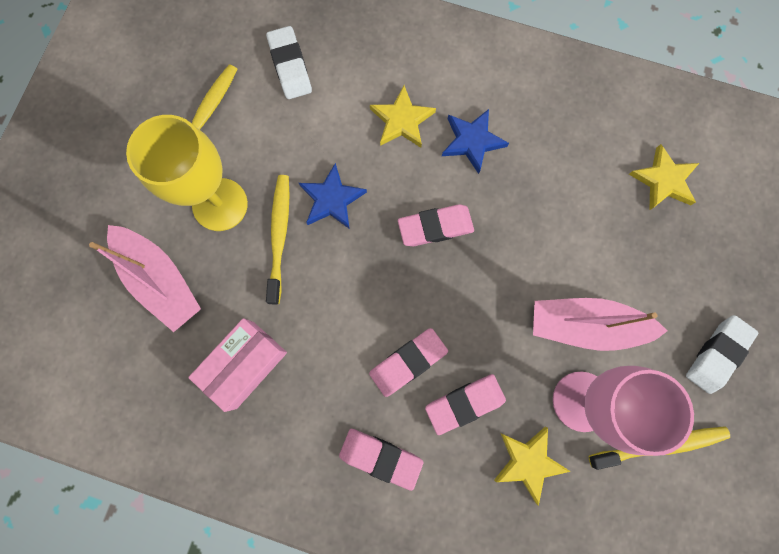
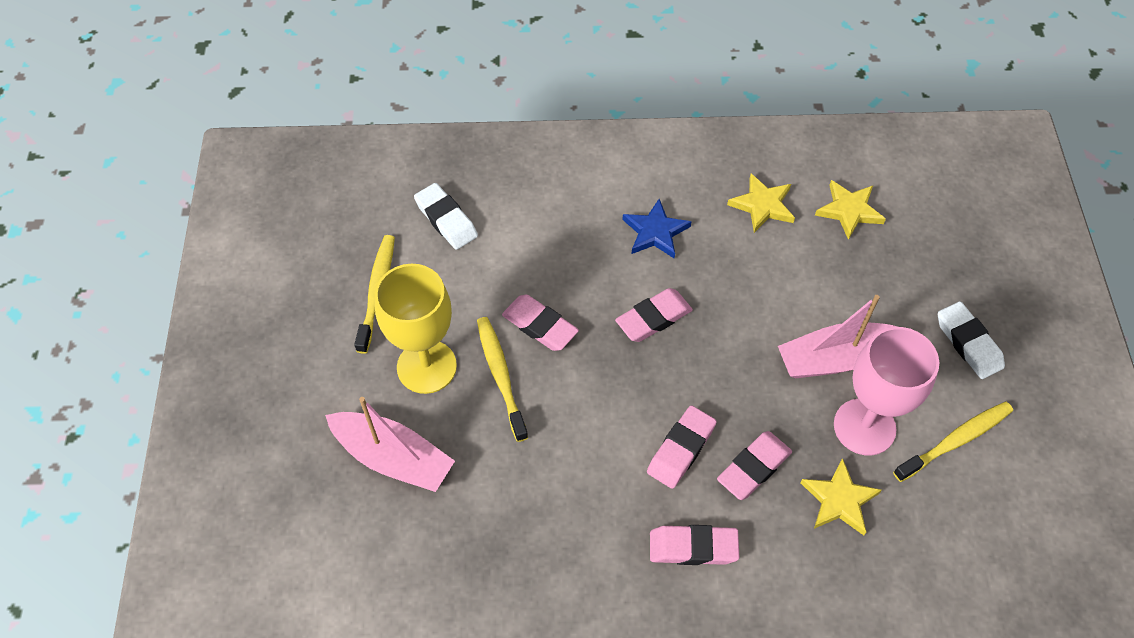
camera: 20 degrees left, 20 degrees down
(245, 364) = (516, 508): pink box -> none
(332, 199) = (540, 326): blue star -> pink eraser
(402, 120) = (578, 234): yellow star -> yellow star (762, 205)
(717, 354) = (968, 343): white eraser -> white eraser turned 45 degrees counterclockwise

